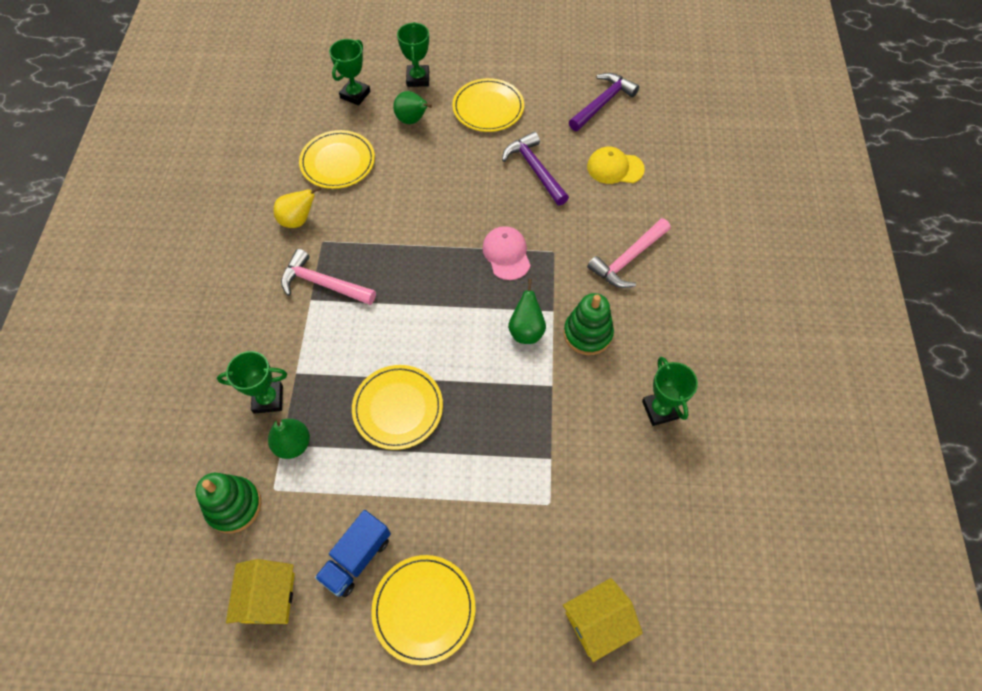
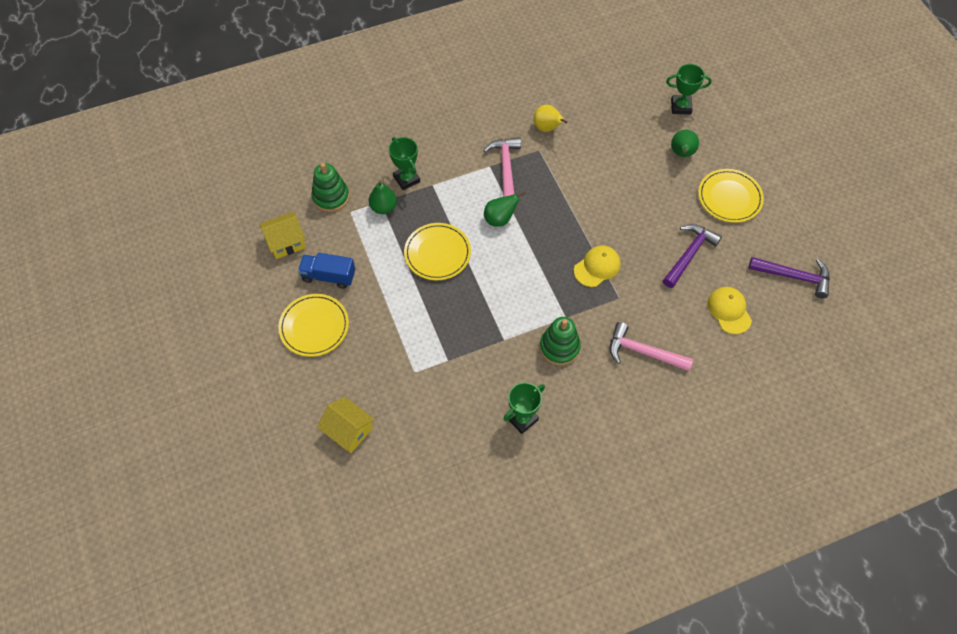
camera: 65 degrees right, 0 degrees up
(338, 162) = (611, 126): yellow plate -> none
(418, 79) = (726, 138): green trophy -> none
(506, 254) = (597, 267): pink cap -> yellow cap
(526, 331) = (539, 306): green pear -> green pear (500, 219)

